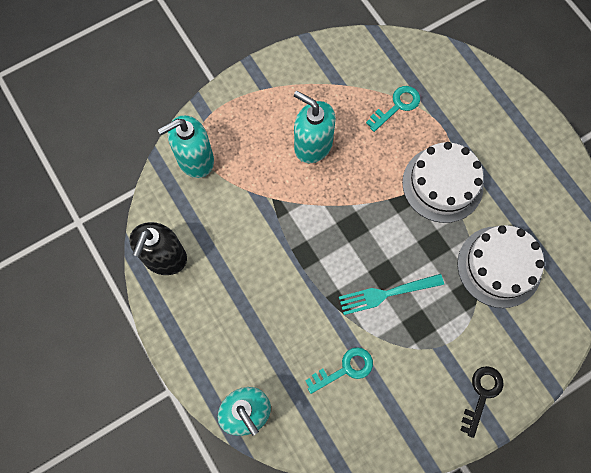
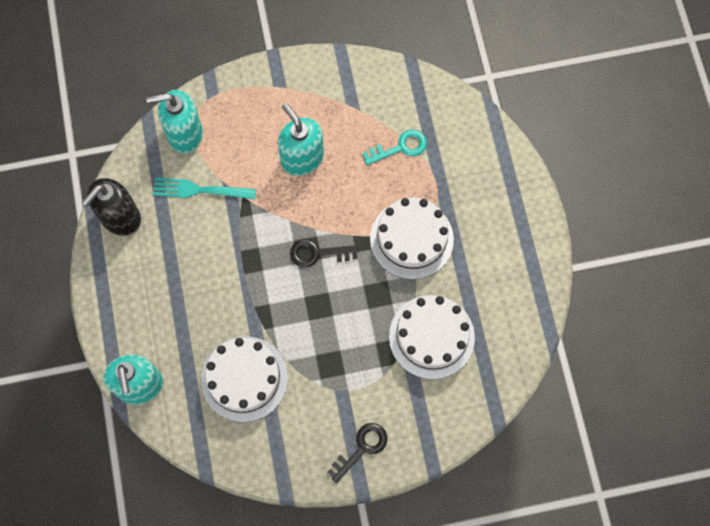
camera: 20 degrees right, 0 degrees up
(344, 369) = (244, 378): turquoise key -> white cake
(364, 226) = (318, 253): none -> black key
(387, 293) = (313, 324): turquoise fork -> turquoise fork (201, 190)

